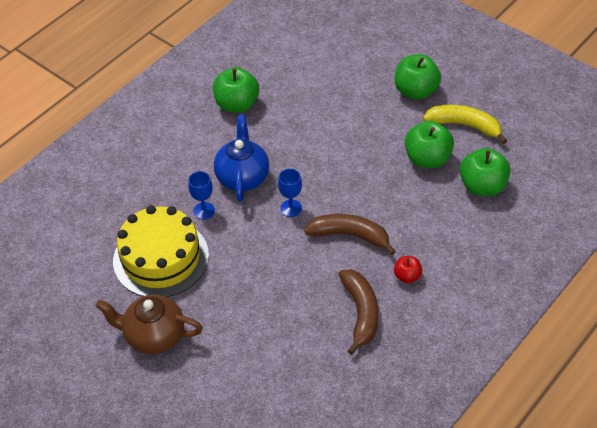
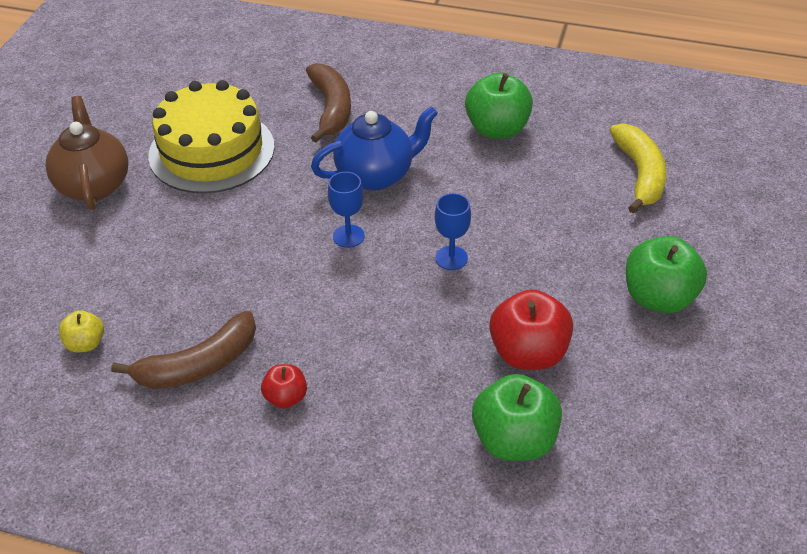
camera: 65 degrees right, 5 degrees down
(204, 211) = (302, 161): blue goblet -> blue goblet (451, 258)
(312, 369) = (85, 343): none -> yellow apple
(350, 236) = (331, 311): brown banana -> brown banana (331, 109)
(427, 159) = (528, 353): green apple -> red apple
(465, 126) = (629, 380): yellow banana -> yellow banana (640, 174)

